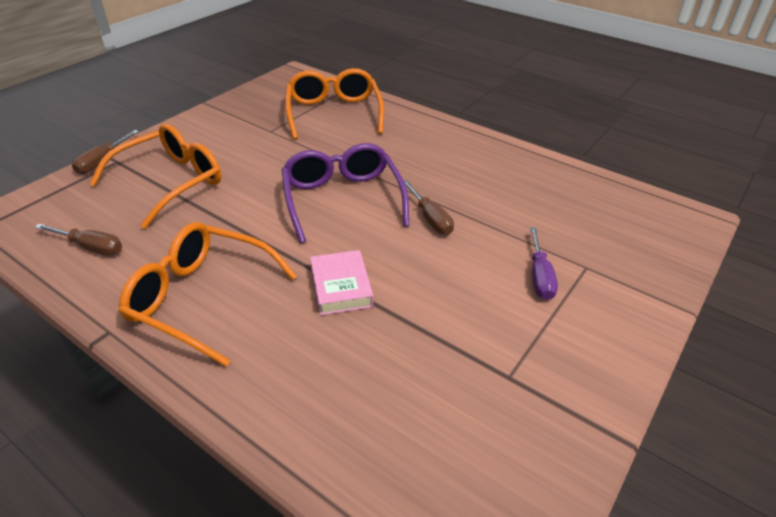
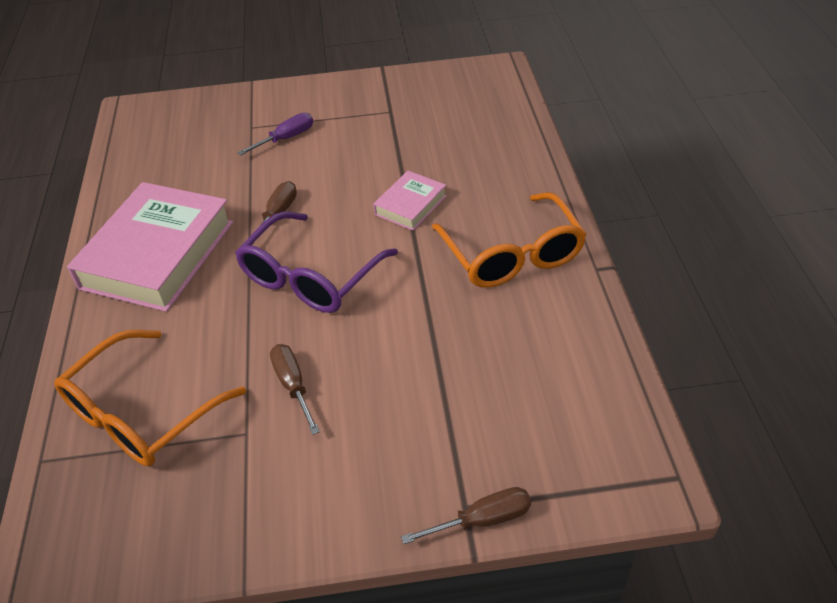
camera: 130 degrees left, 5 degrees up
(90, 247) = (570, 367): brown screwdriver -> brown screwdriver (293, 386)
(171, 182) = (433, 414): orange glasses -> none
(457, 159) = (158, 255): none -> pink book

